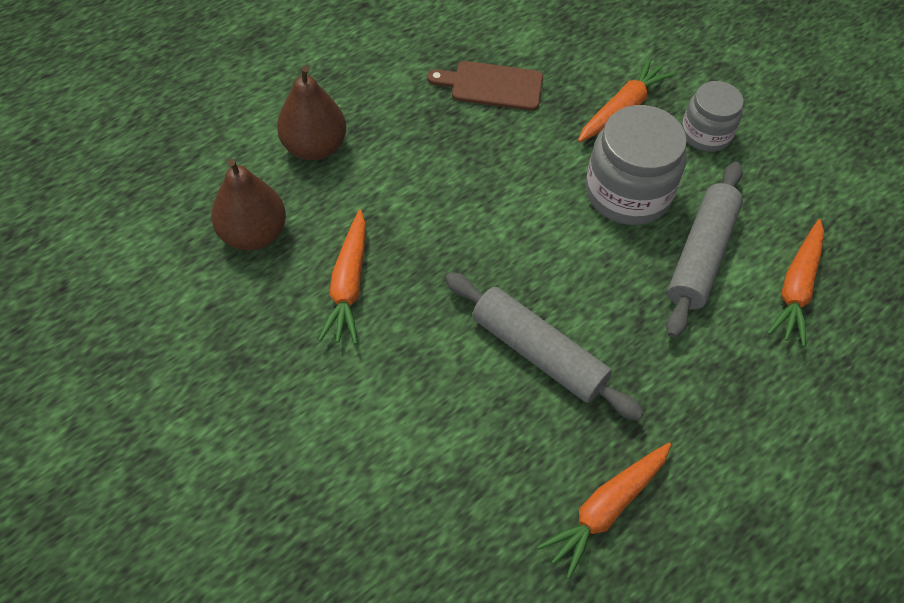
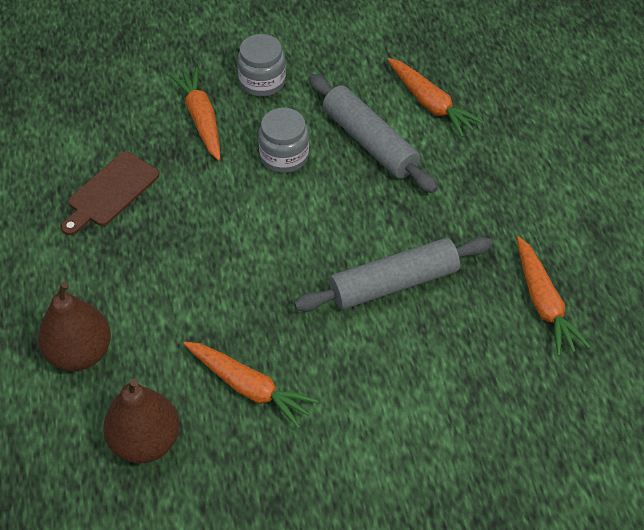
camera: 60 degrees left, 5 degrees down
(628, 192) = (284, 156): grey jar -> grey jar, size x0.62

